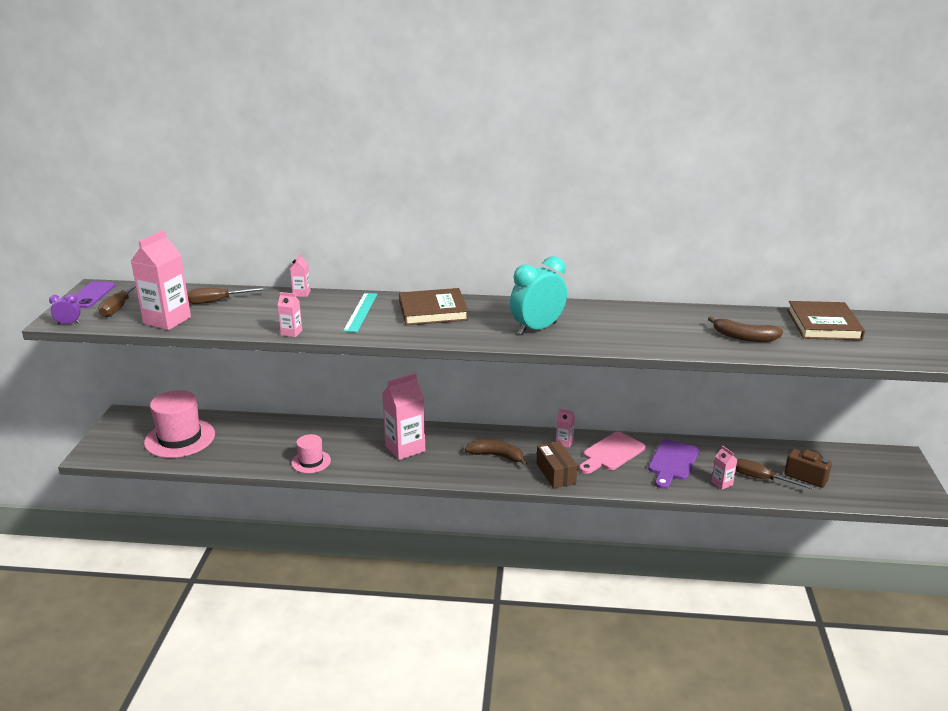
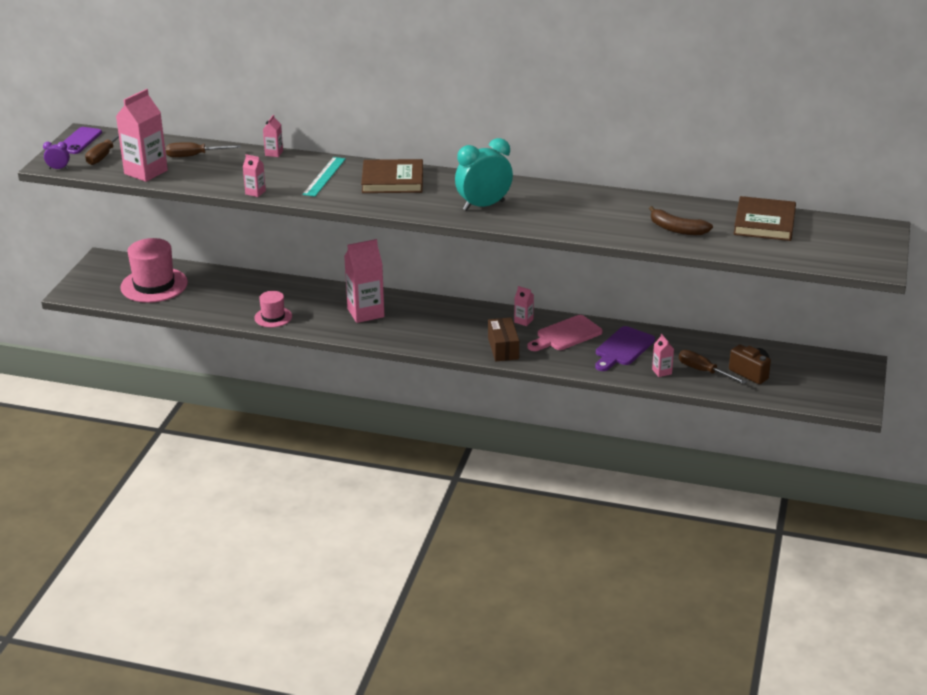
camera: 10 degrees right, 5 degrees up
(496, 456) = (452, 327): brown banana -> none

